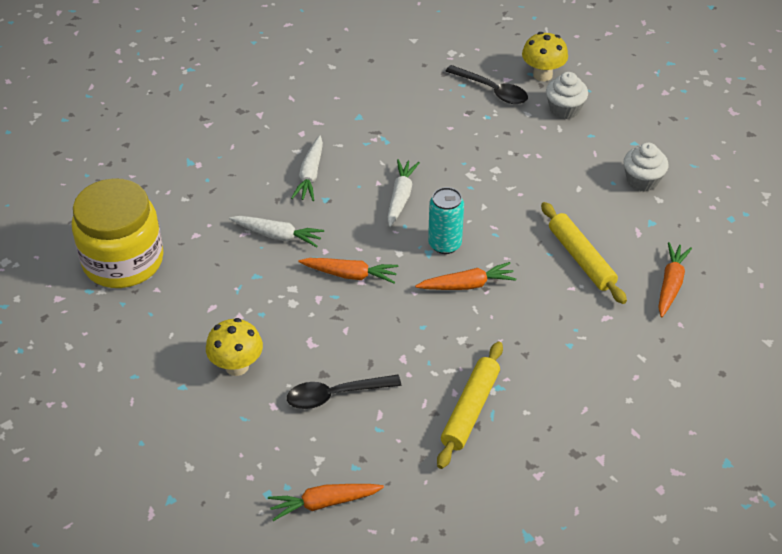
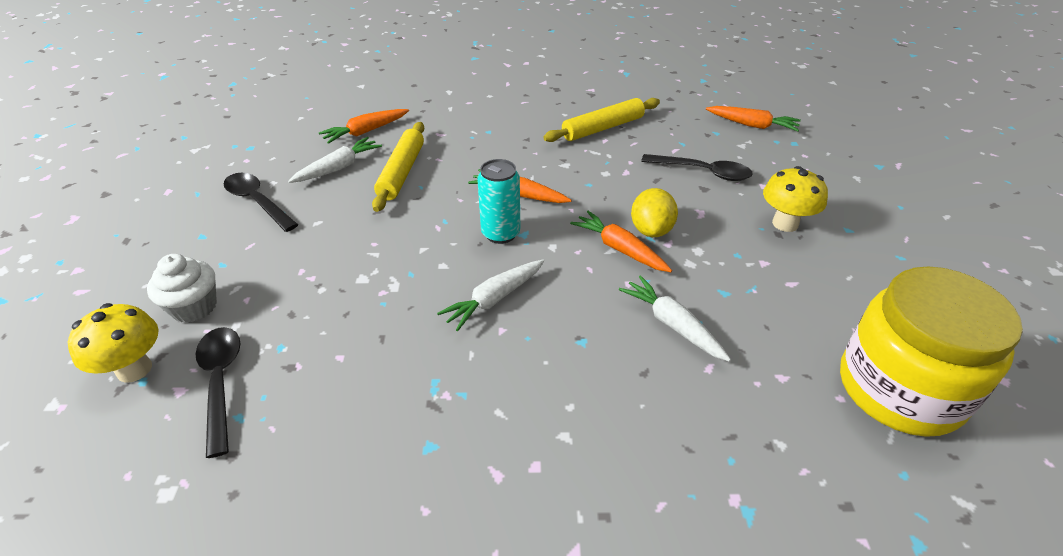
camera: 145 degrees left, 5 degrees down
(310, 175) = (576, 385): white carrot -> white carrot (338, 168)
(338, 304) = (651, 230): none -> yellow lemon
(642, 181) = (257, 202): white cupcake -> black spoon

